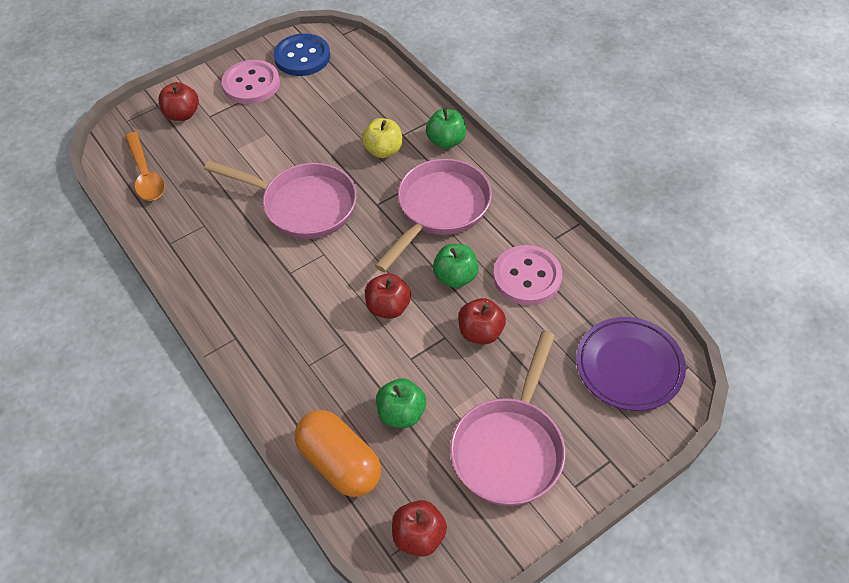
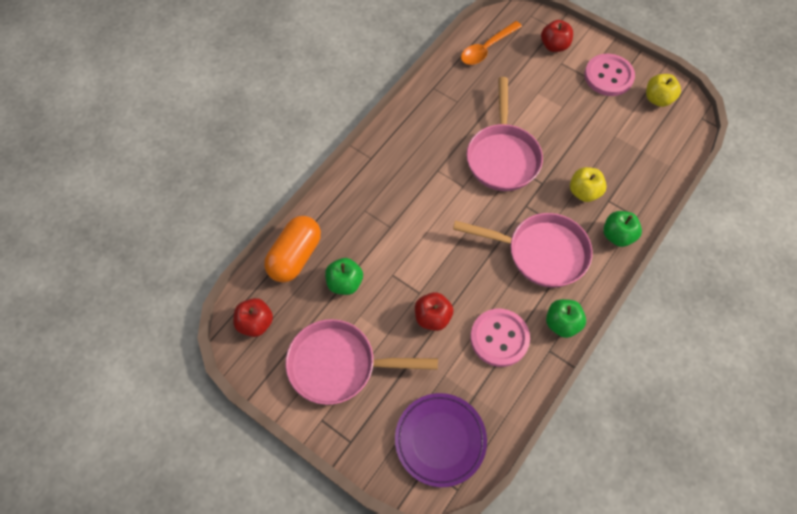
camera: 70 degrees right, 10 degrees up
(302, 57) = (657, 99): blue button -> yellow apple
(388, 307) = (431, 245): red apple -> none
(455, 277) = (478, 284): green apple -> green apple (562, 323)

